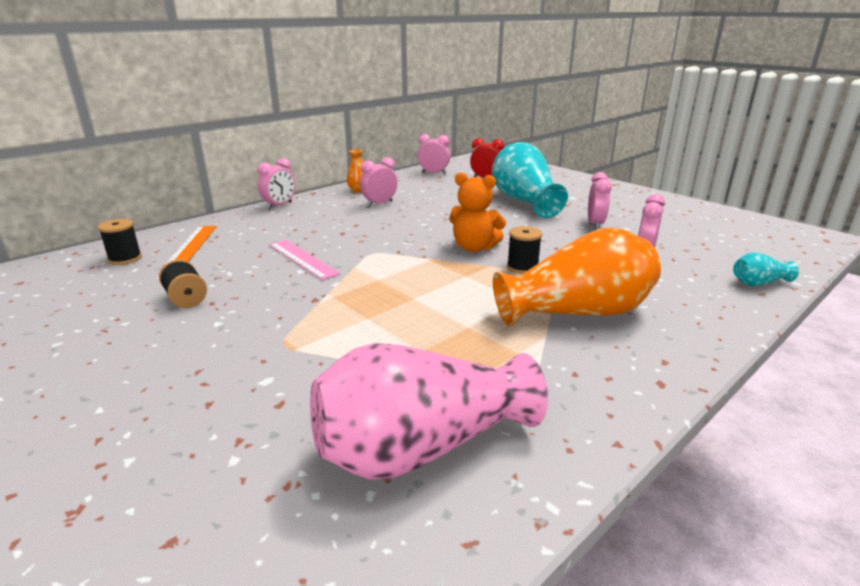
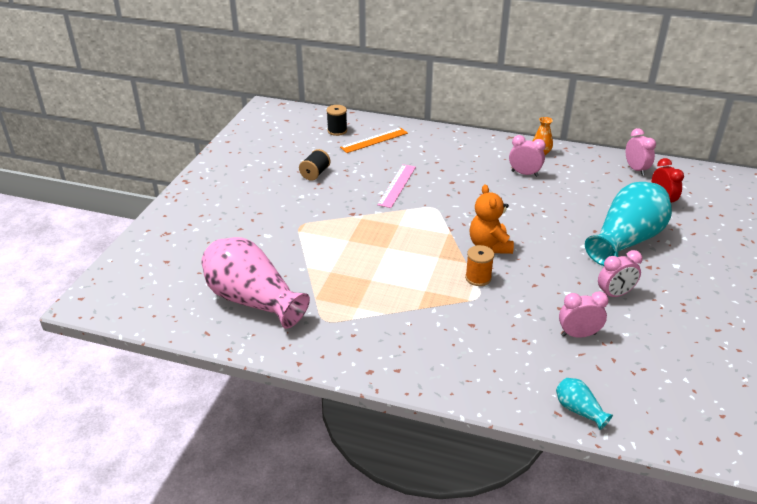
camera: 60 degrees right, 10 degrees up
(279, 205) = (468, 136): pink clock -> none
(522, 267) = (478, 278): black spool -> orange spool
(577, 312) = (431, 320): orange vase -> none

